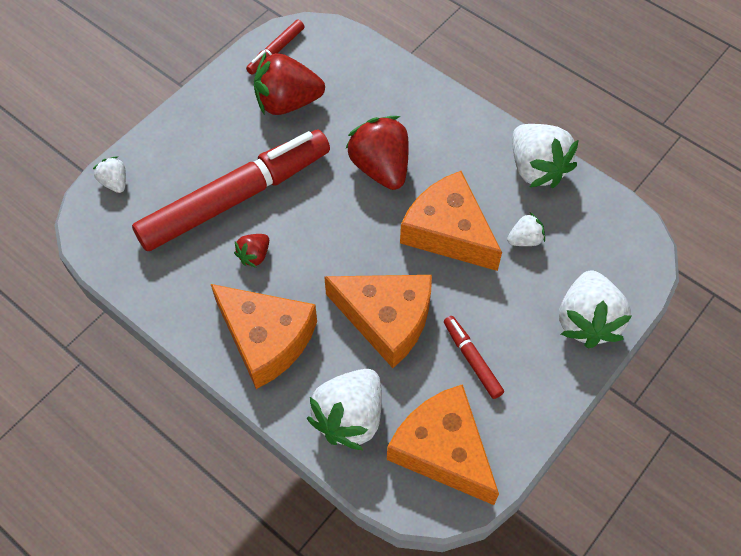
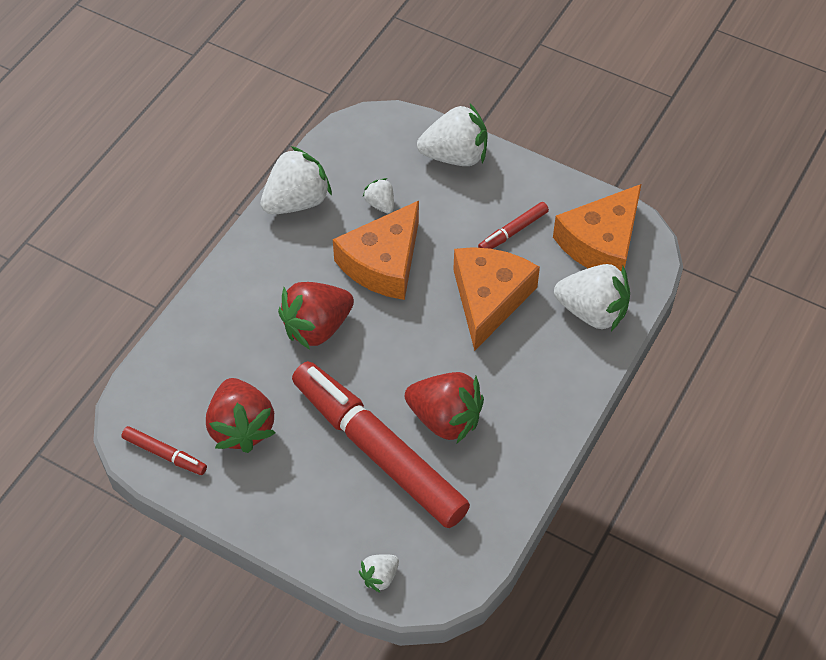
camera: 100 degrees left, 5 degrees down
(254, 256) = (445, 419): red strawberry -> red strawberry, size x2.01
(266, 339) = (534, 390): orange cheese -> none

